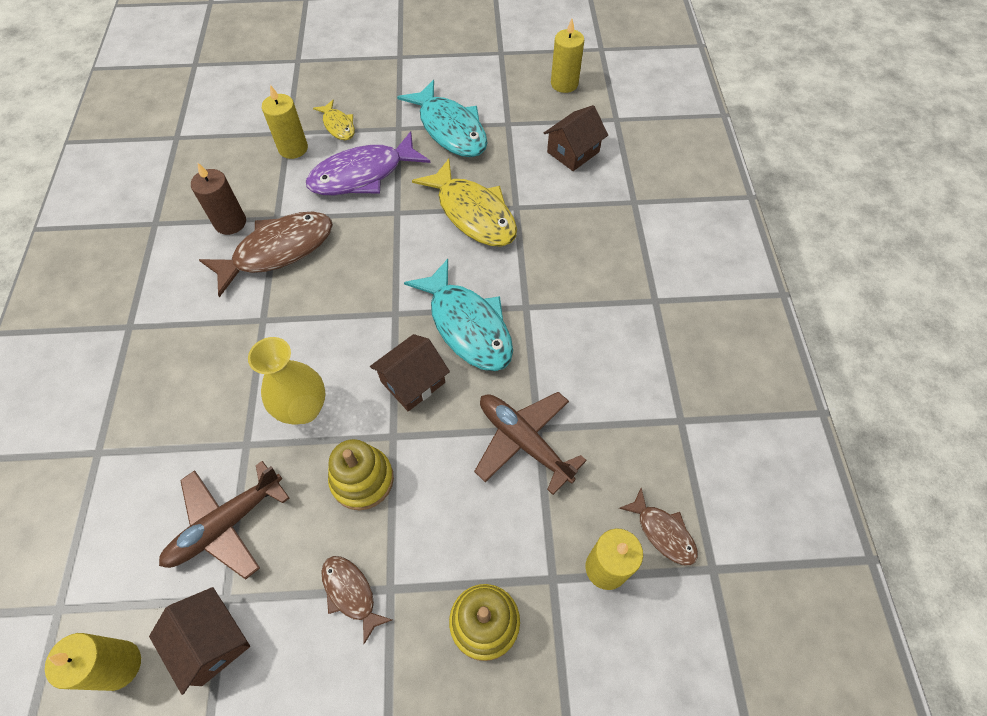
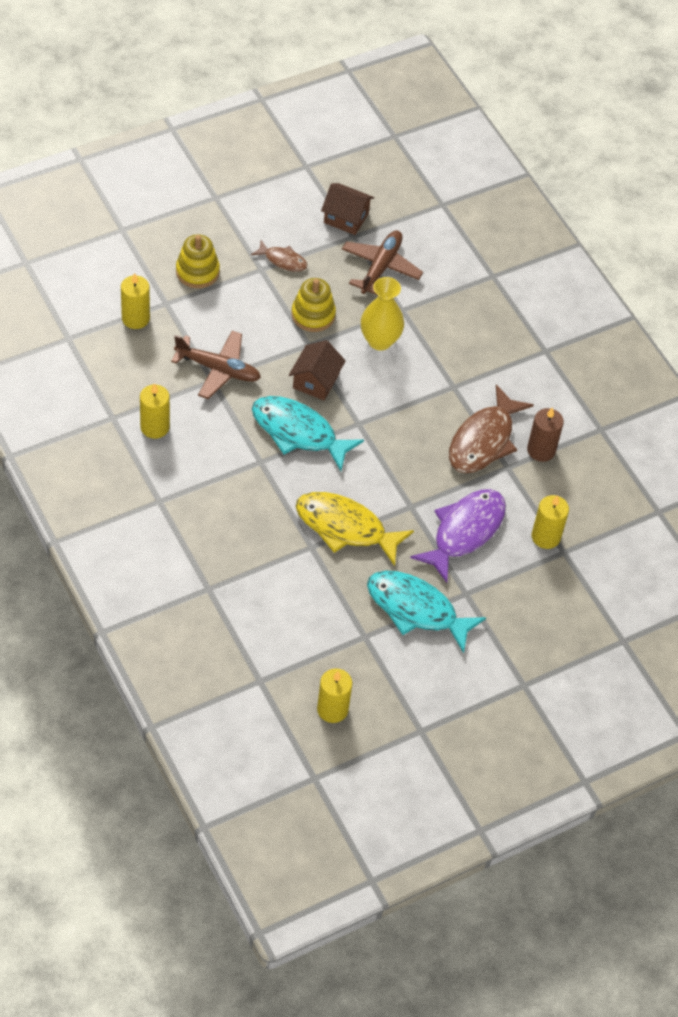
camera: 150 degrees right, 5 degrees down
(118, 665) = (388, 195): yellow candle -> yellow candle (155, 427)
(338, 126) = (523, 575): yellow fish -> none
(573, 152) = (286, 624): brown house -> none
(663, 532) = (105, 347): brown fish -> none

